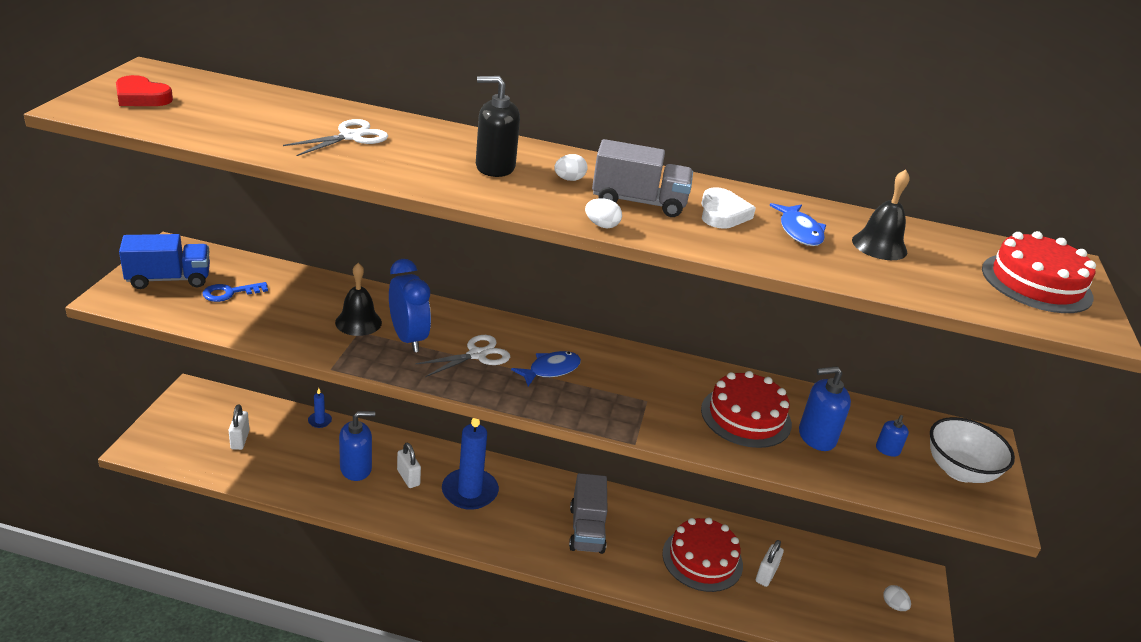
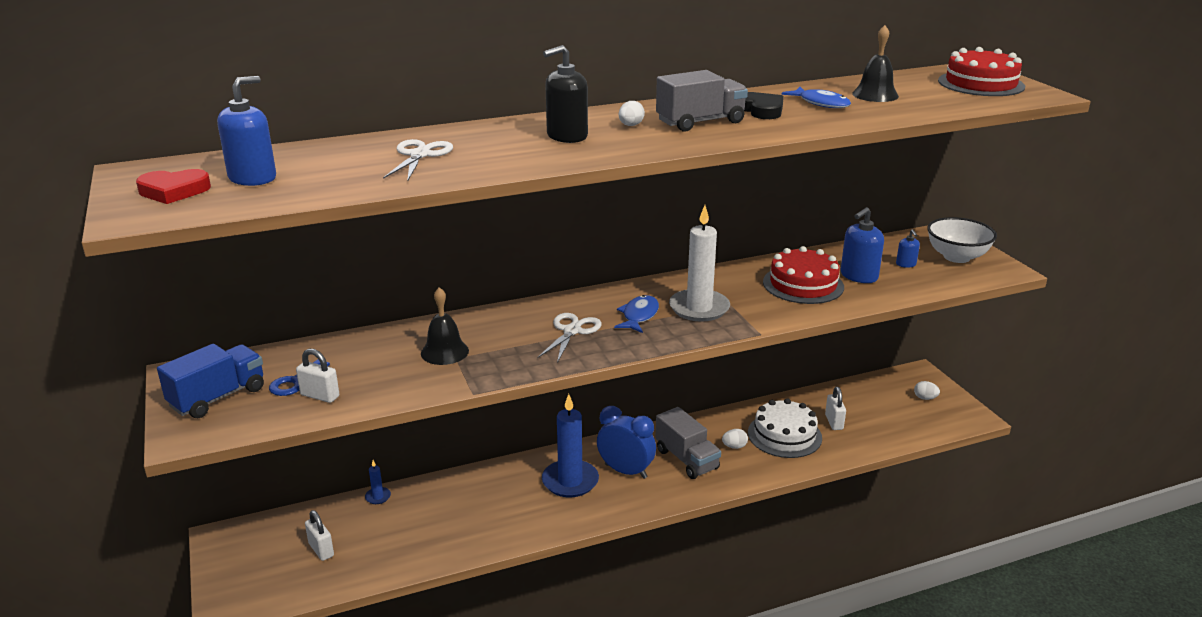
camera: 30 degrees left, 5 degrees down
(356, 468) = (456, 515): blue soap dispenser -> blue soap dispenser (253, 178)
(408, 339) = (503, 344): blue clock -> blue clock (625, 471)
(408, 478) = (509, 498): white padlock -> white padlock (320, 396)
(601, 225) = (706, 143): white egg -> white egg (734, 446)
(613, 390) = (699, 308): none -> white candle
(702, 559) = (784, 435): red cake -> white cake
(722, 213) = (761, 110): white heart -> black heart

